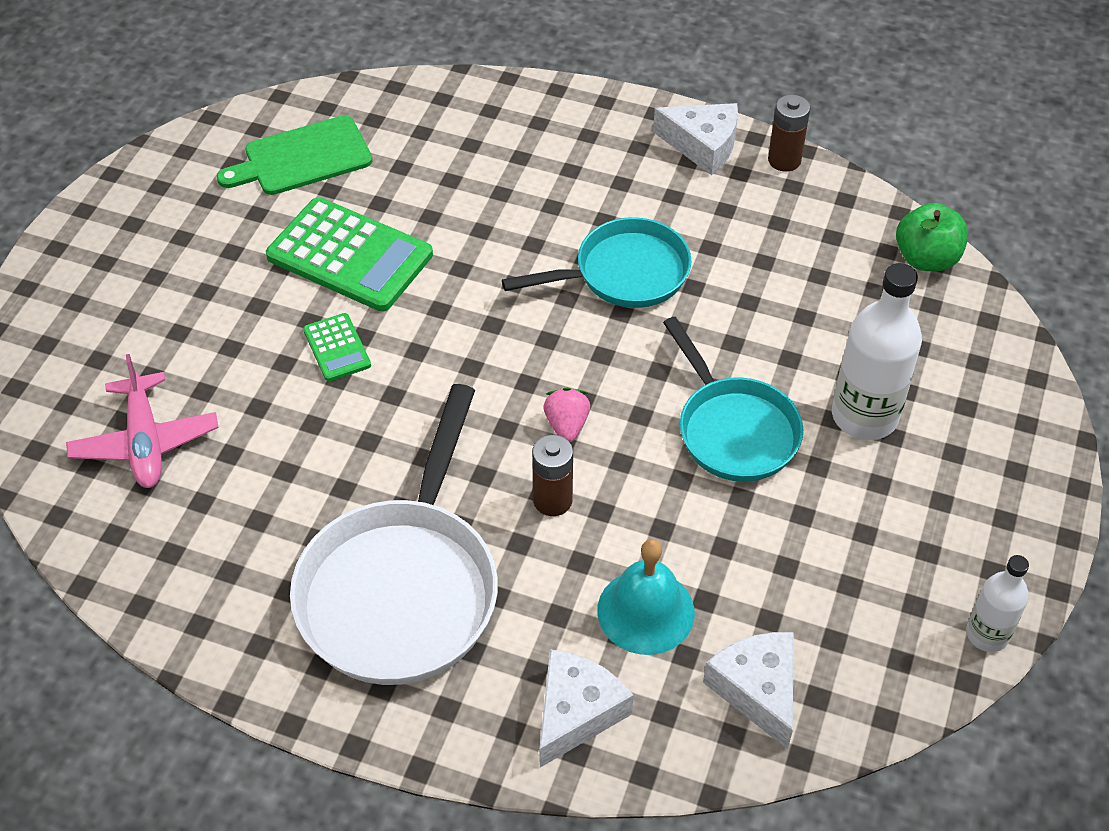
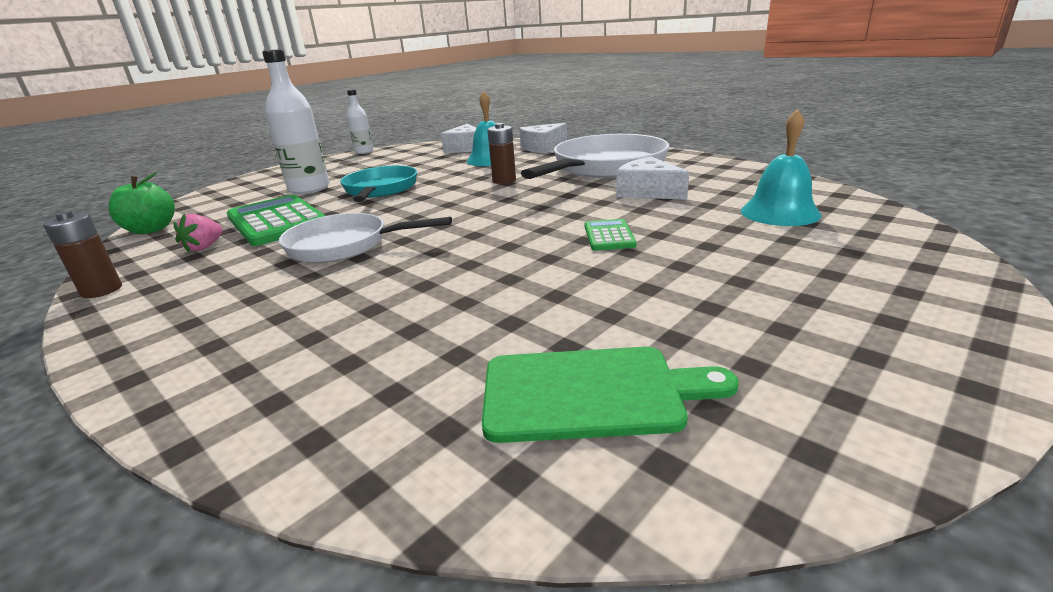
camera: 155 degrees left, 25 degrees down
(145, 441) = (780, 212): pink plane -> turquoise bell
(350, 256) = (570, 284): green calculator -> green calculator (277, 221)
(566, 425) = (469, 197): pink strawberry -> pink strawberry (204, 247)
(624, 273) = (345, 245): turquoise pan -> white pan
(702, 145) = (134, 313): white cheese -> white cheese (648, 192)

